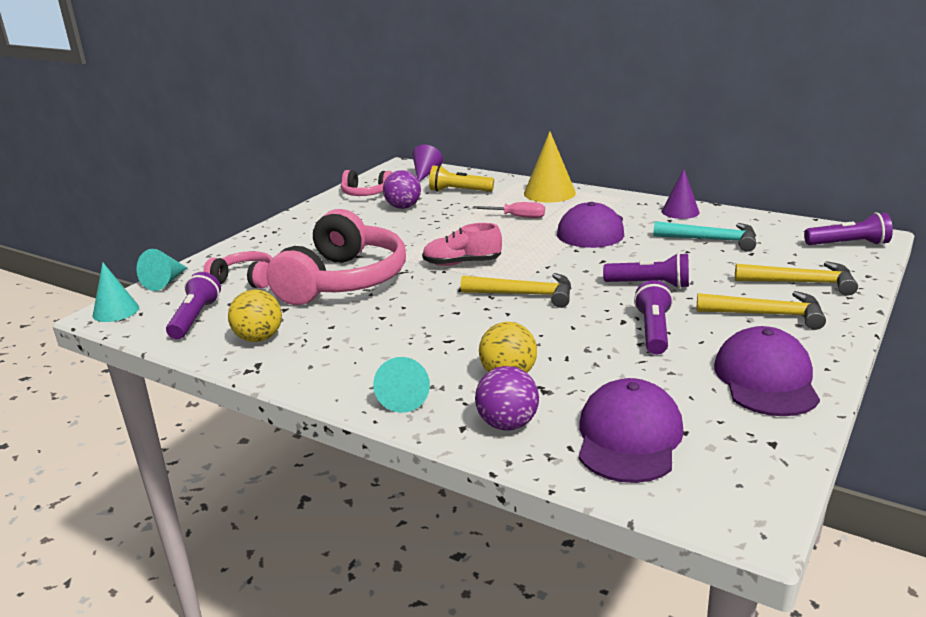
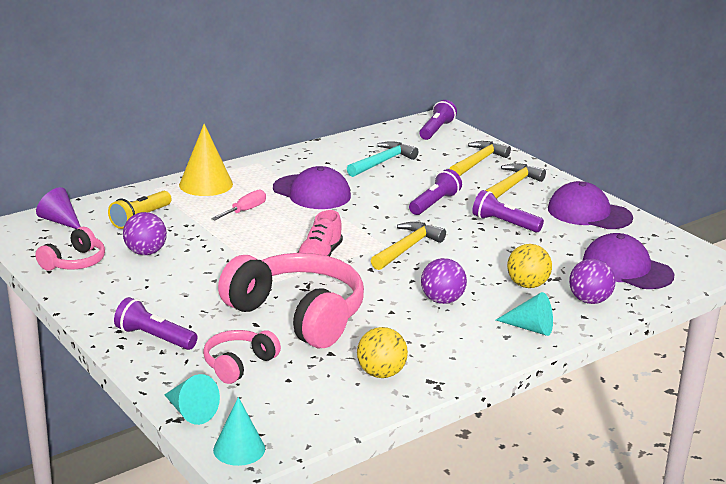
camera: 70 degrees left, 0 degrees up
(195, 318) = (305, 402): purple flashlight -> purple flashlight (154, 337)
(426, 336) = (442, 300): none -> purple ball
(680, 212) = (316, 154): purple cone -> none

